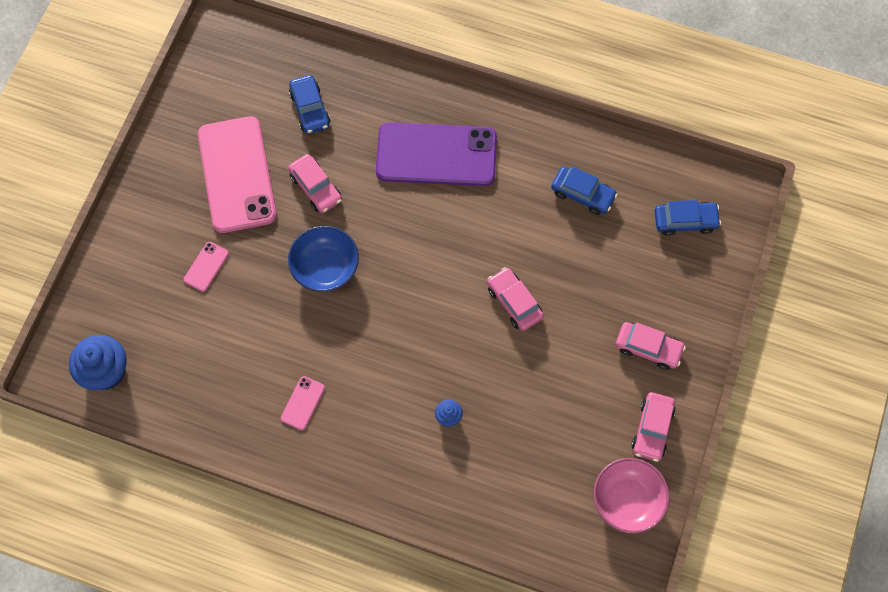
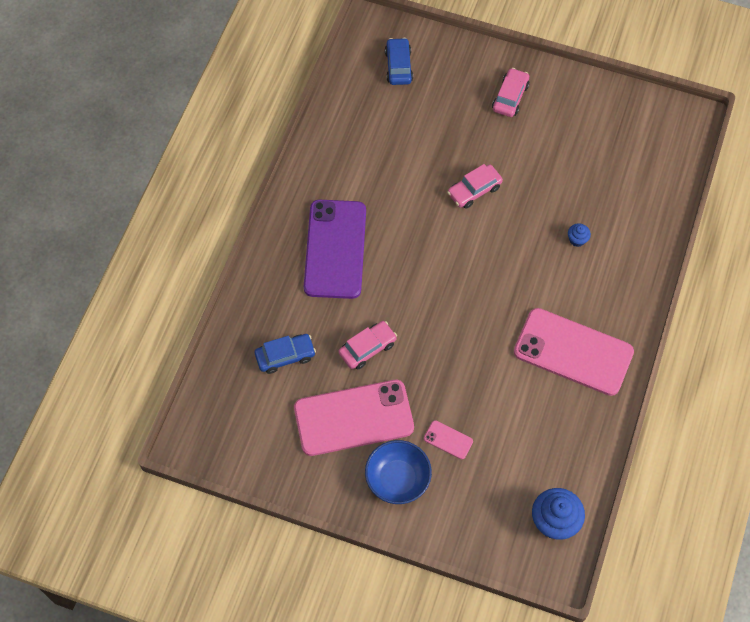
camera: 90 degrees left, 5 degrees down
(303, 403) = (573, 352): pink phone -> pink phone, size x2.49
(325, 267) = (446, 338): blue bowl -> blue bowl (397, 479)
(583, 194) = (374, 137): blue car -> none
(627, 500) = (634, 117): pink bowl -> none
(652, 429) = (577, 98): pink car -> none

